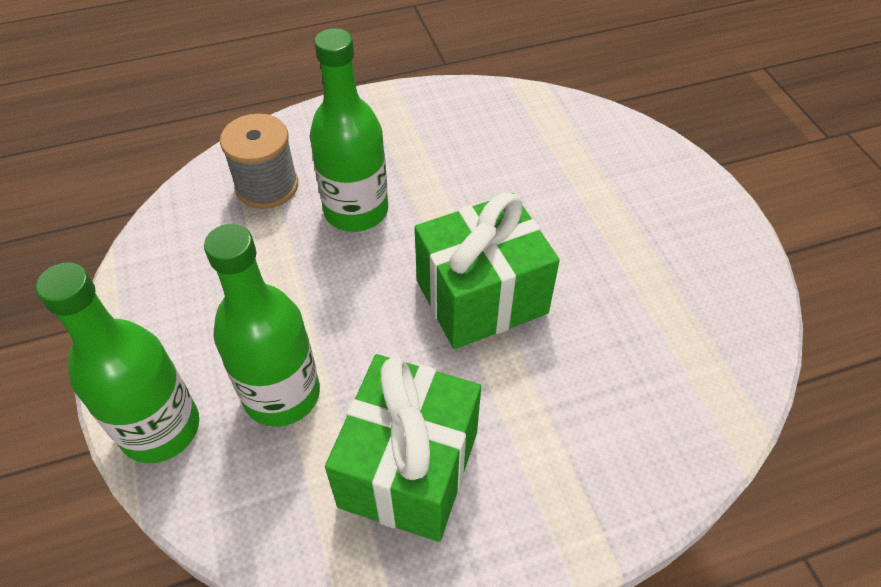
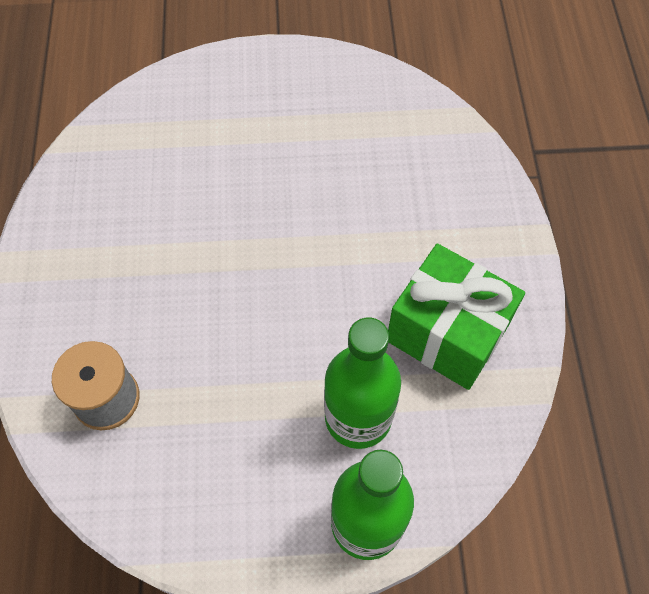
camera: 75 degrees left, 10 degrees up
(356, 211) = (172, 322): green bottle -> none
(481, 297) = (305, 245): green gift -> none

